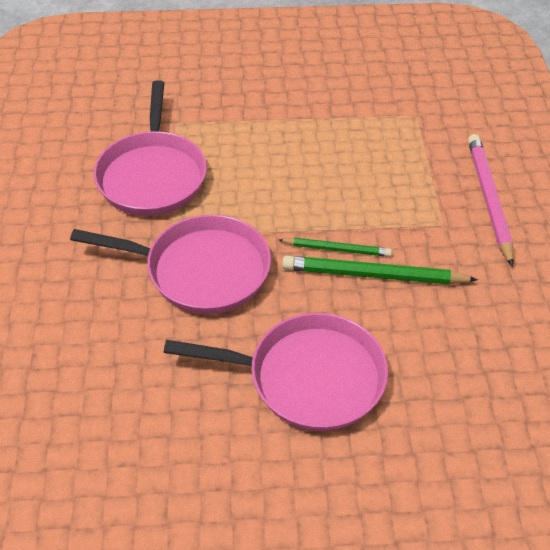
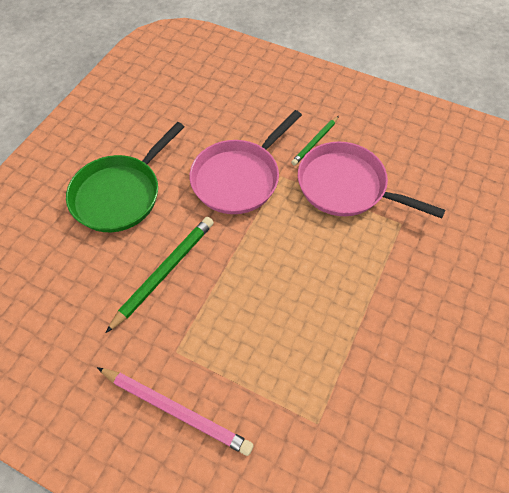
camera: 120 degrees right, 10 degrees up
(308, 377) = (120, 194): pink pan -> green pan
(337, 249) = (203, 262): green pencil -> green pencil (315, 142)

